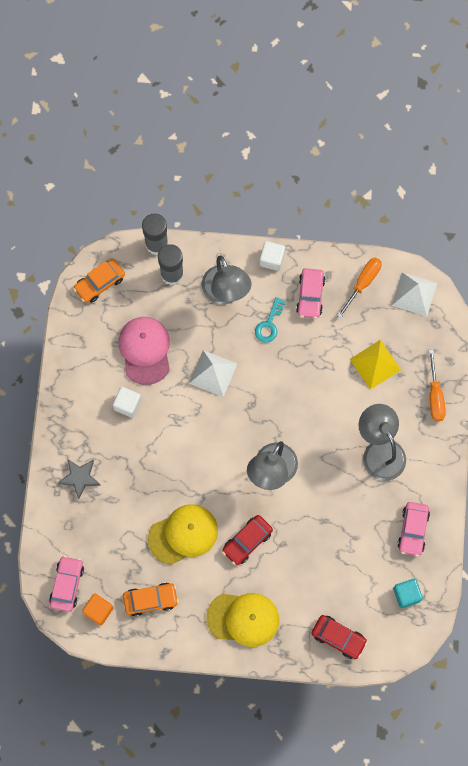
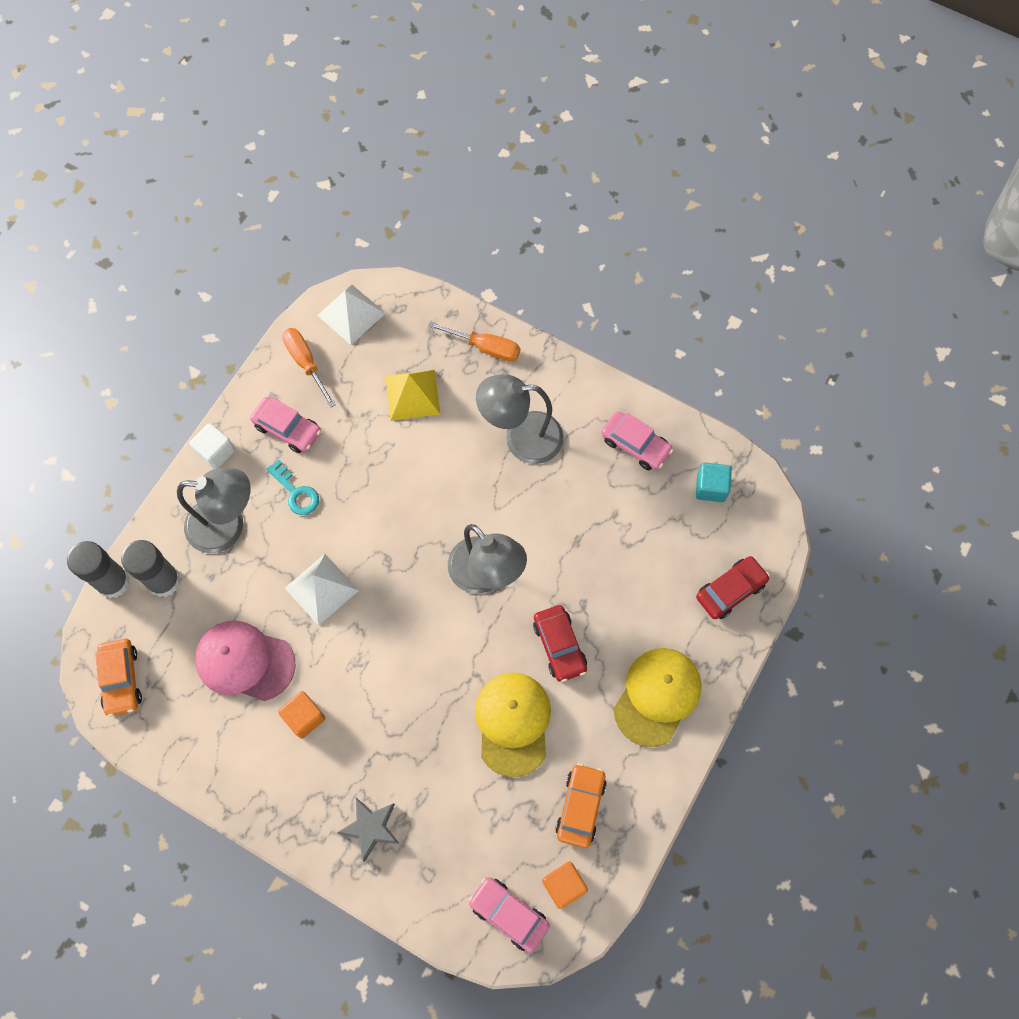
camera: 65 degrees left, 5 degrees down
(127, 404) = (304, 717): white cube -> orange cube

